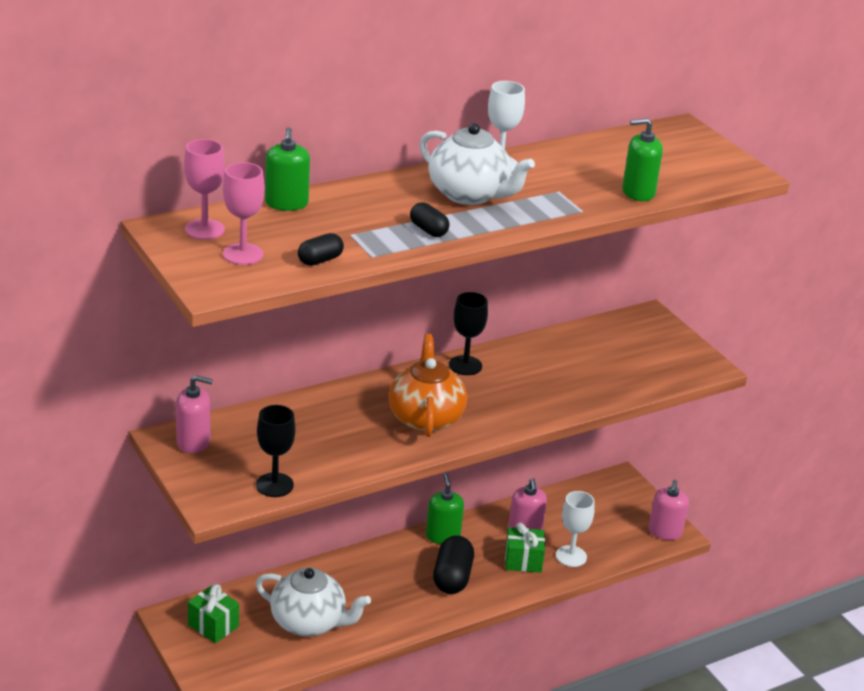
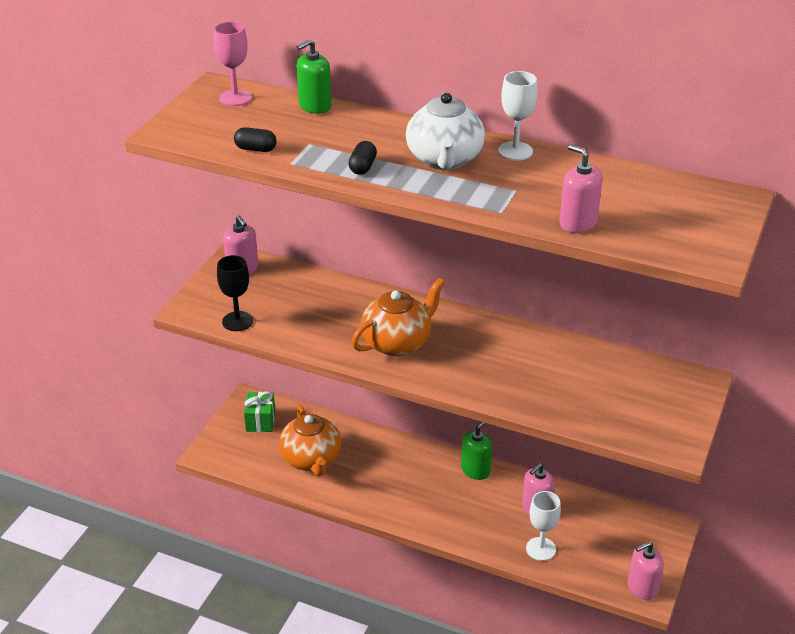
camera: 55 degrees right, 5 degrees up
(243, 254) = (222, 122): pink goblet -> none
(309, 622) = (311, 459): white teapot -> orange teapot
(452, 578) = (437, 500): black capsule -> none
(465, 365) = (487, 327): black goblet -> none
(523, 561) = (501, 526): green gift -> none
(638, 192) = (578, 223): green soap dispenser -> pink soap dispenser

